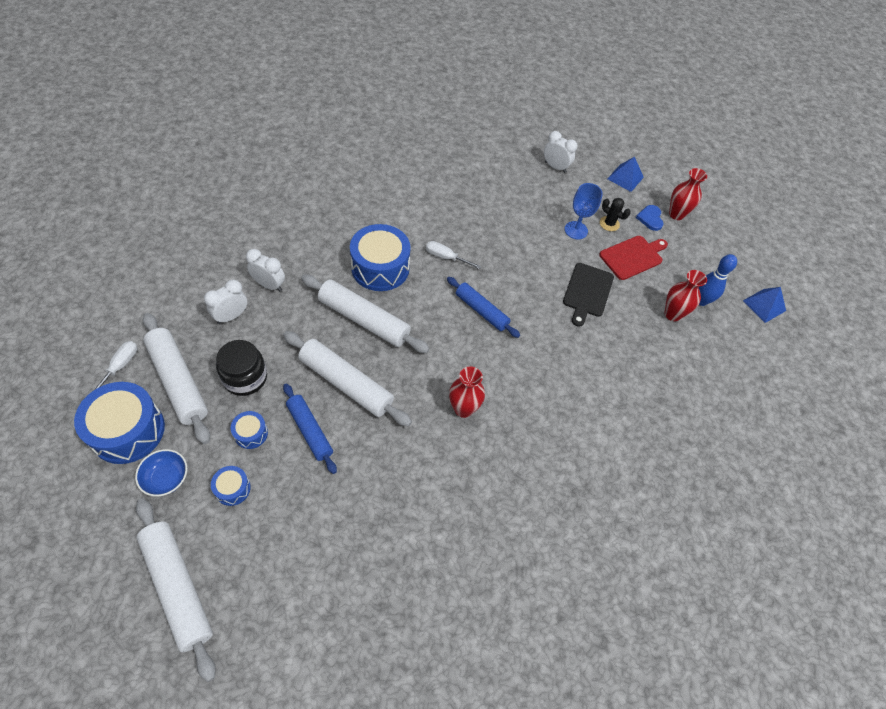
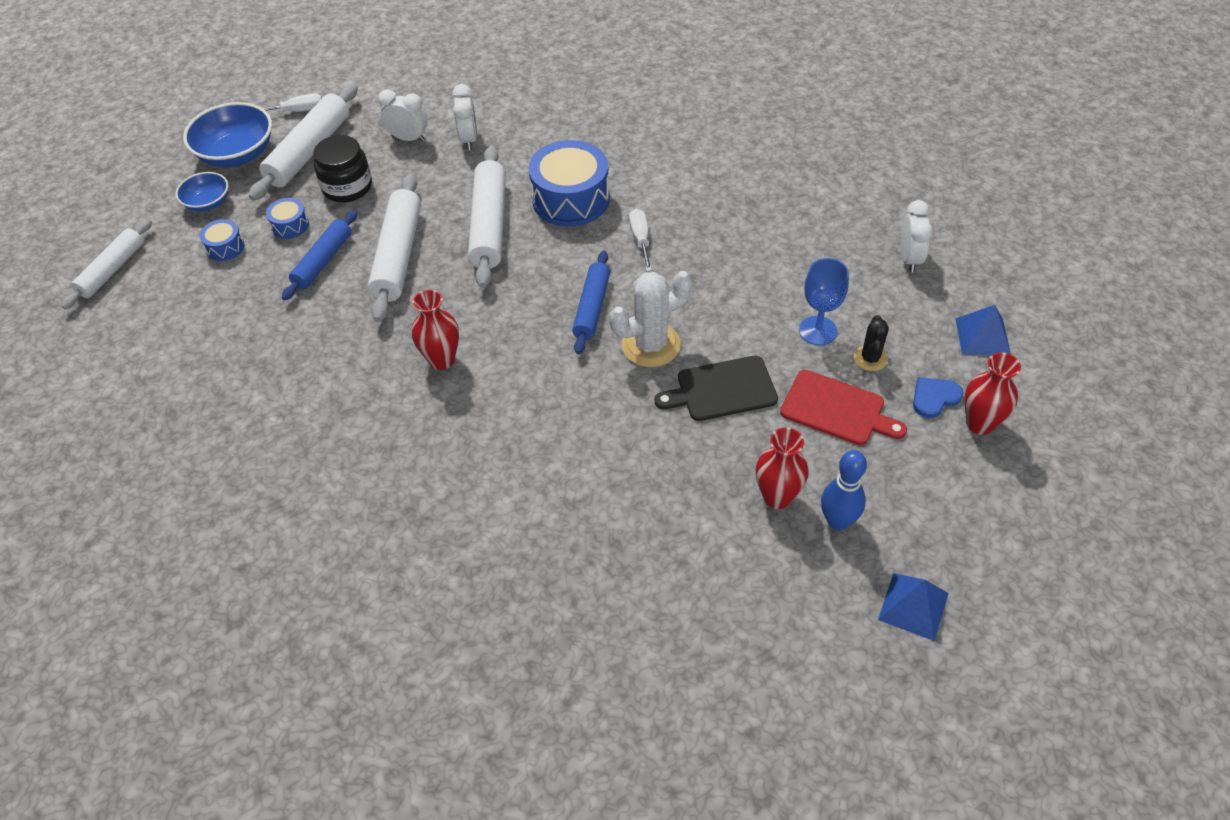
camera: 65 degrees right, 5 degrees down
(128, 431) = (237, 154): blue drum -> blue bowl
(177, 587) = (112, 270): white rolling pin -> white rolling pin, size x0.65
(532, 302) = (651, 345): none -> white cactus

